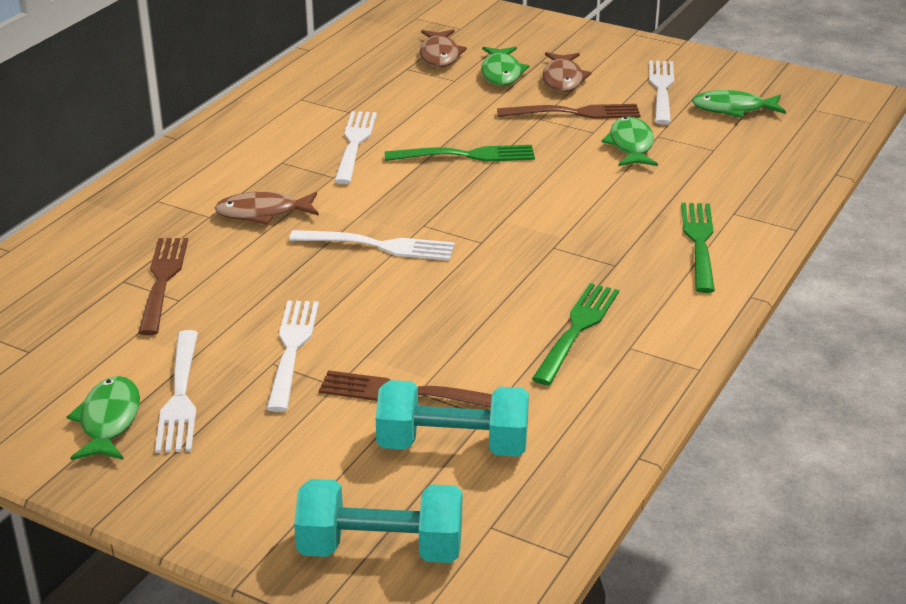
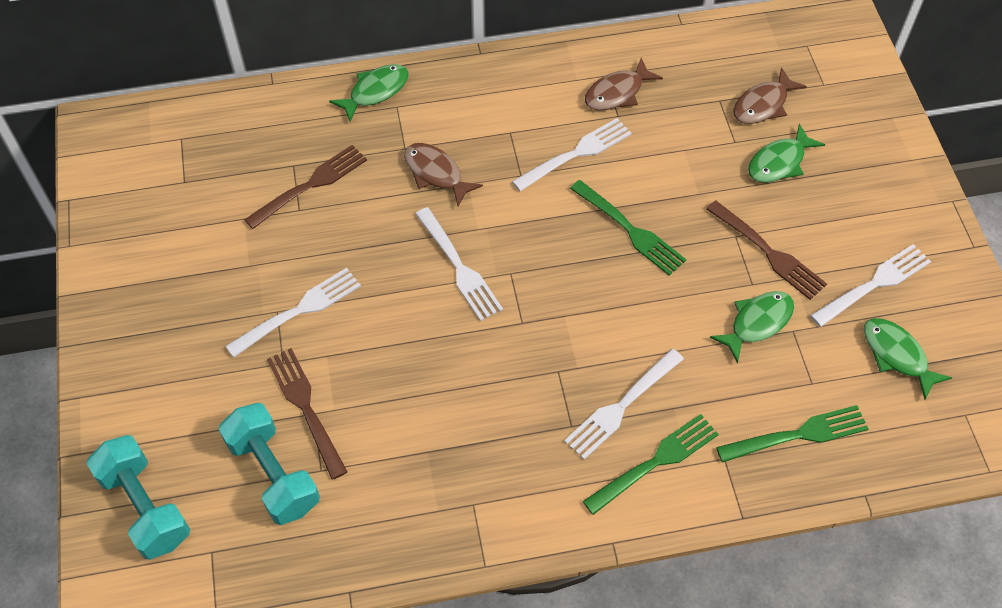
camera: 50 degrees right, 25 degrees up
(109, 421) = (153, 276): green fish -> green fish (375, 91)
(180, 395) = (205, 291): white fork -> white fork (622, 405)
(563, 79) = (815, 208): brown fish -> brown fish (617, 93)
(577, 330) = (464, 458): green fork -> green fork (797, 435)

